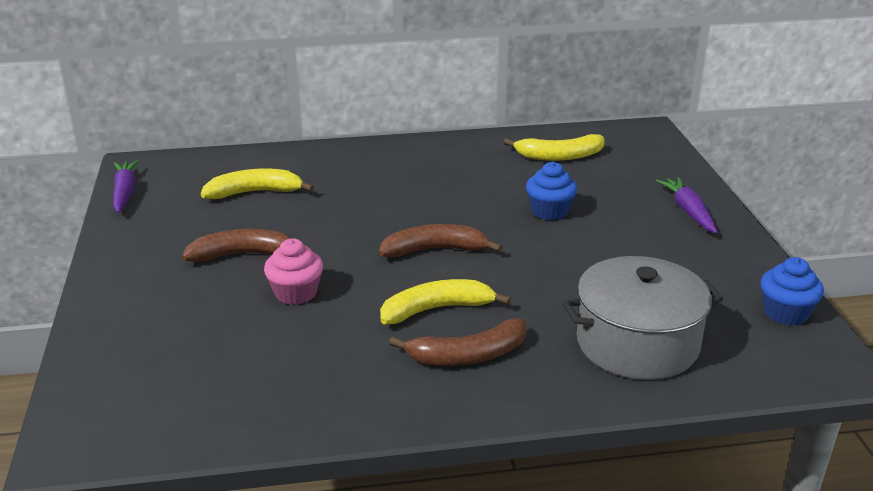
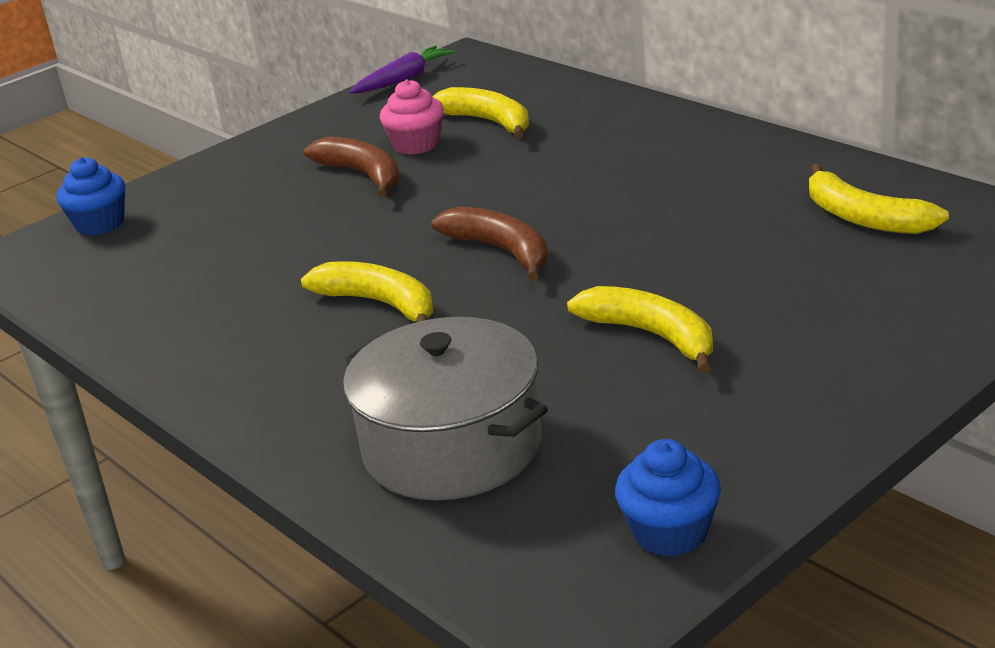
camera: 60 degrees right, 0 degrees up
(296, 293) = (325, 227): pink cupcake -> pink cupcake (416, 144)
(468, 355) = (311, 357): brown banana -> none
(549, 211) = (698, 272): blue cupcake -> blue cupcake (100, 224)
(597, 247) = (652, 335): none -> yellow banana
(688, 211) = (859, 359): purple carrot -> none

